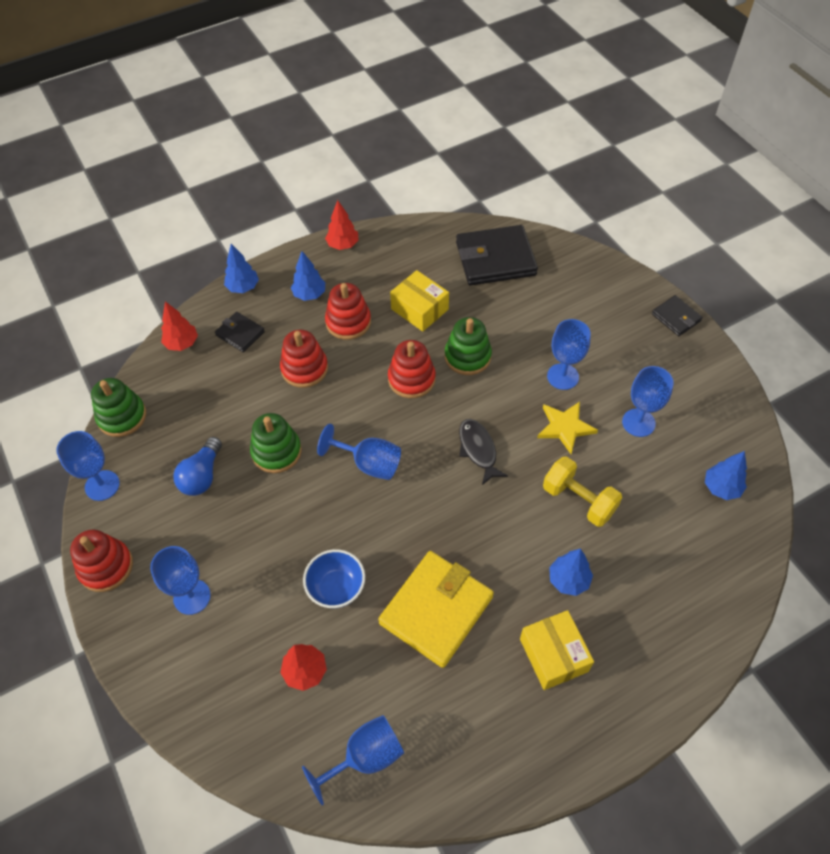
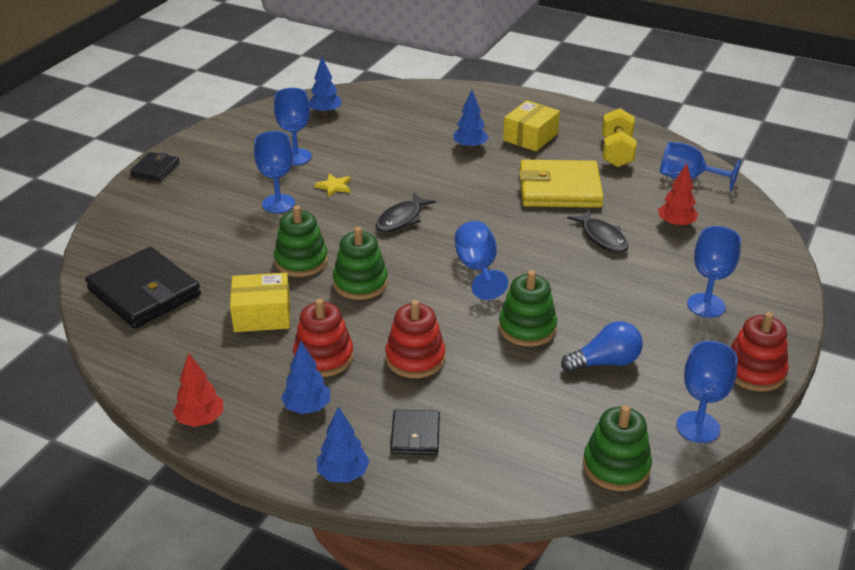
camera: 125 degrees left, 20 degrees down
(182, 343) = (476, 478): red tree -> none
(336, 588) = (602, 237): blue bowl -> black fish
(411, 379) = (360, 283): red stacking toy -> green stacking toy
(419, 309) = (262, 315): yellow box -> yellow box turned 75 degrees clockwise
(565, 427) = (334, 186): yellow star -> yellow star, size x0.64
(578, 500) = (399, 161): yellow dumbbell -> yellow dumbbell (616, 152)

